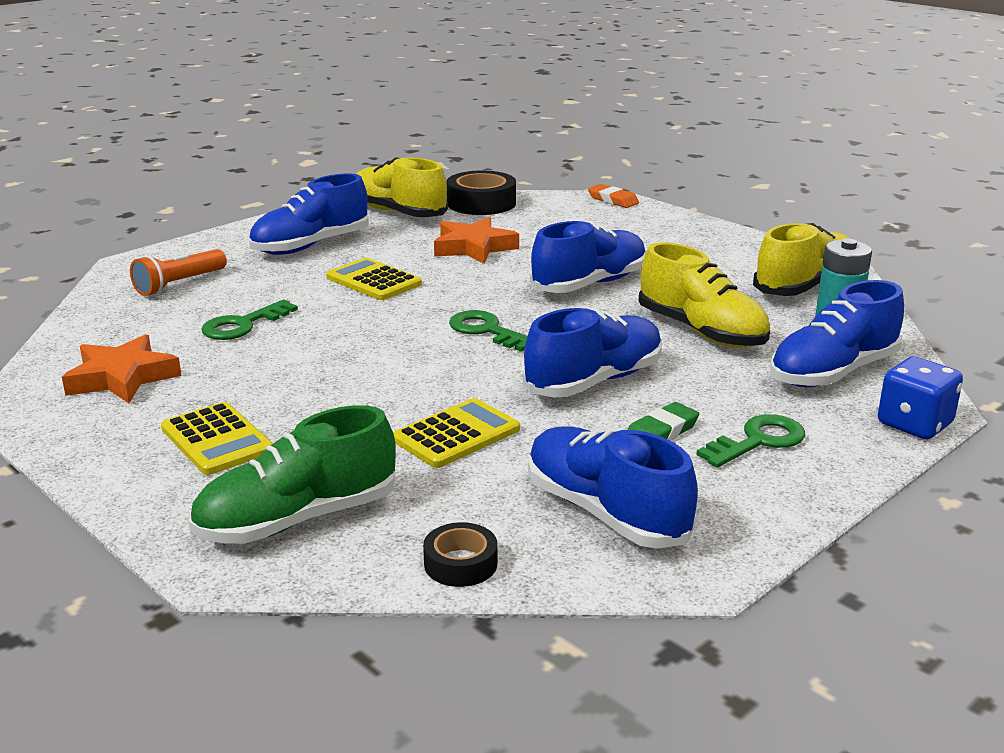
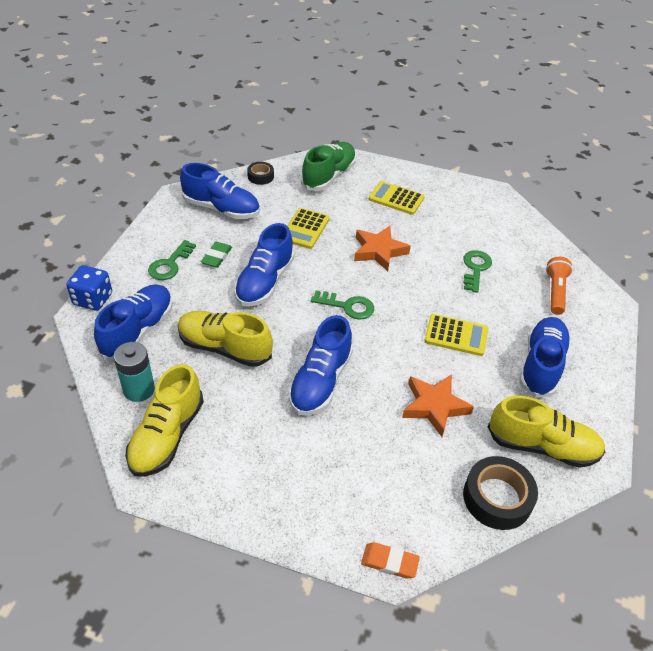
camera: 150 degrees right, 20 degrees up
(122, 378) = (478, 217): orange star -> orange star (379, 251)

